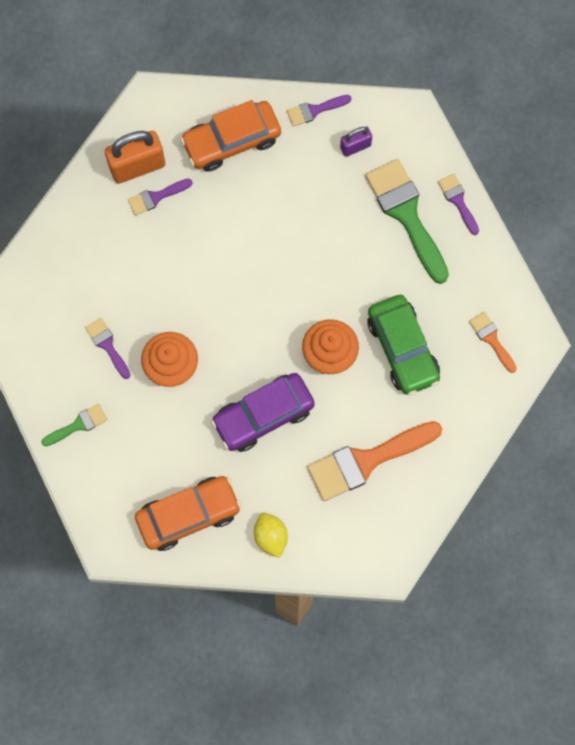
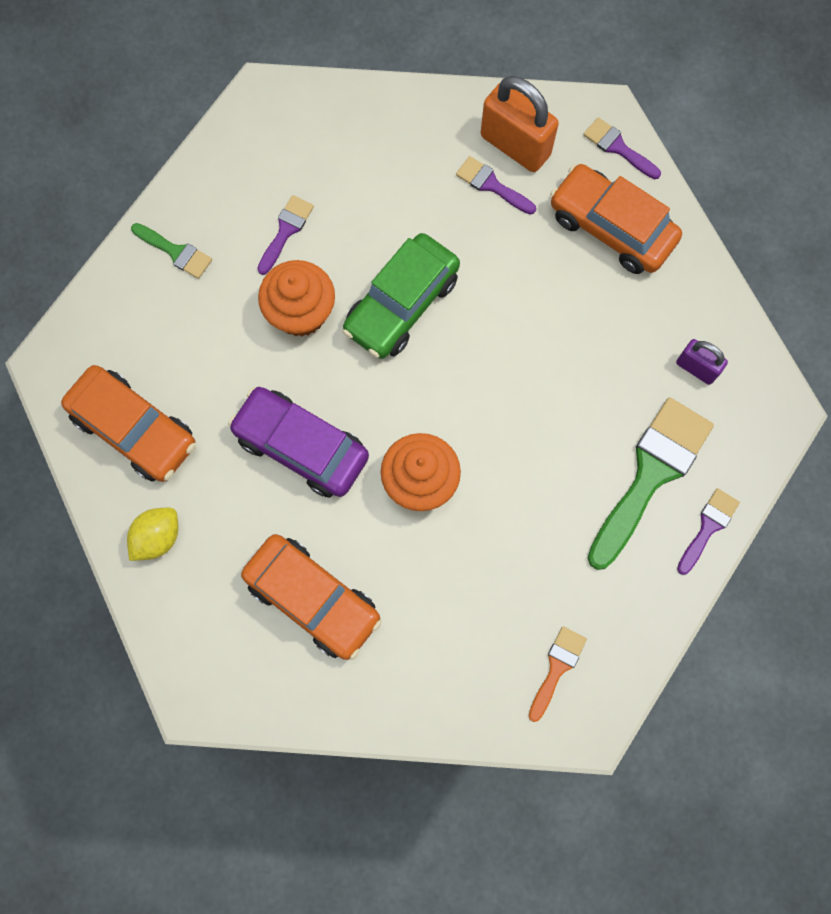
camera: 60 degrees right, 0 degrees up
(314, 110) = (709, 297): purple brush -> purple brush (617, 147)
(366, 461) = (313, 599): orange brush -> orange car
(402, 349) = (479, 564): green car -> green car (401, 304)

